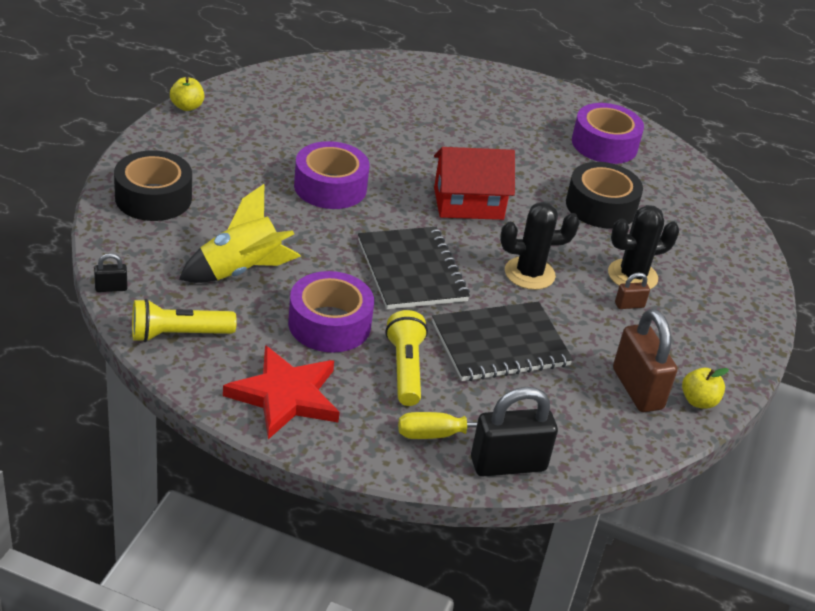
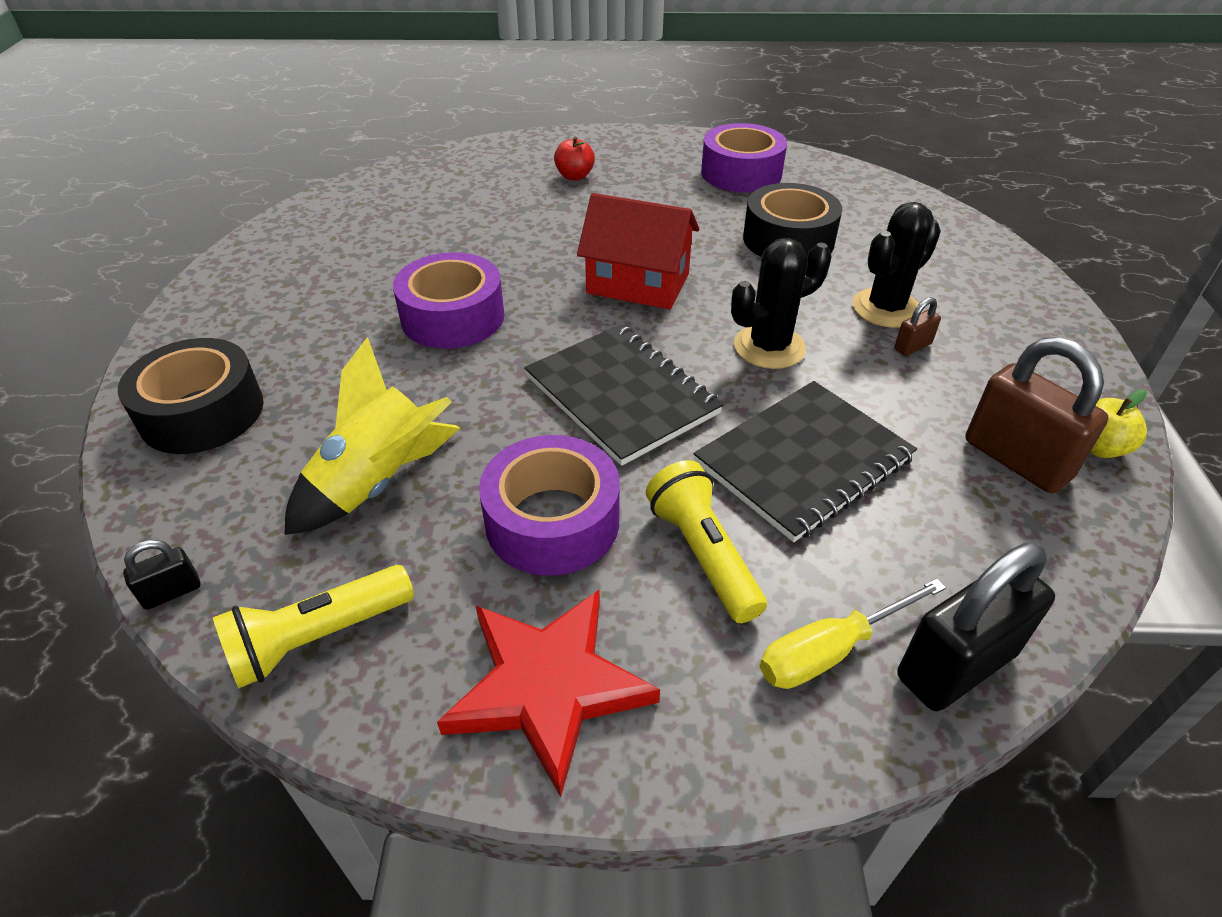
camera: 15 degrees left, 5 degrees up
(187, 107) = (213, 272): yellow apple -> none
(468, 204) = (638, 283): red house -> red house turned 45 degrees clockwise
(473, 108) = (574, 176): none -> red apple

